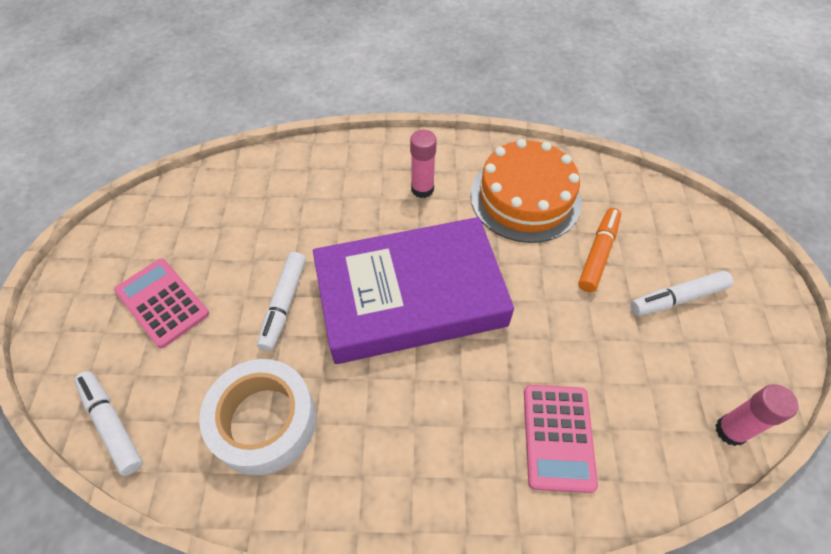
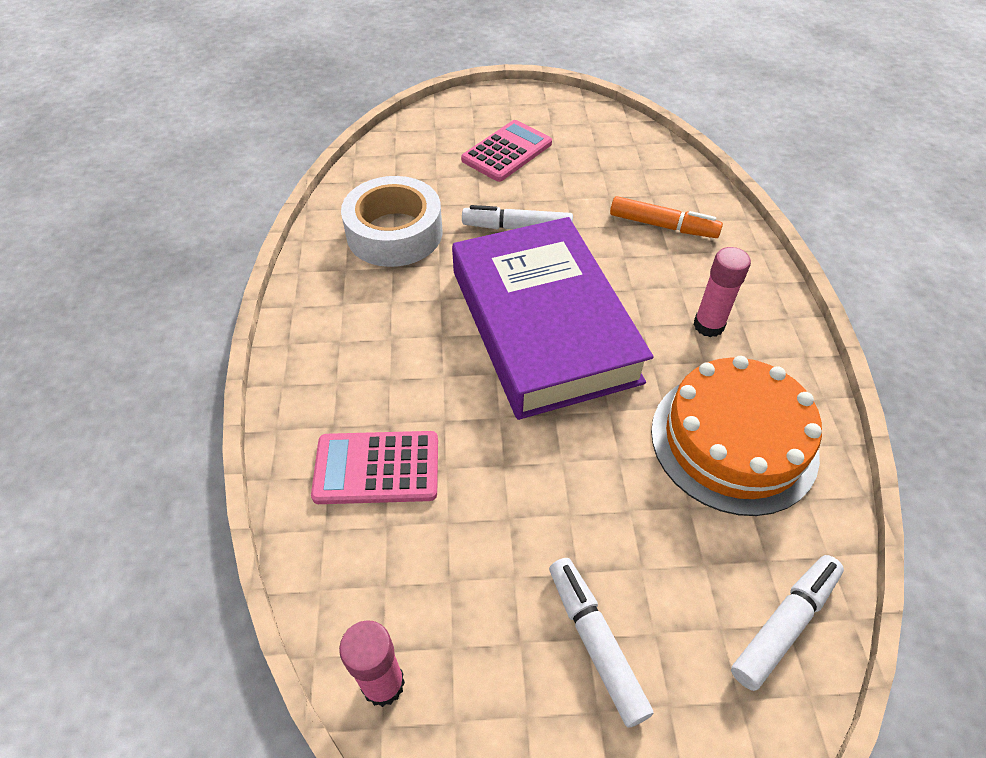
camera: 85 degrees right, 5 degrees down
(112, 424) = (391, 150): white marker -> white marker (784, 624)
(598, 254) = (655, 533): orange marker -> orange marker (663, 226)

